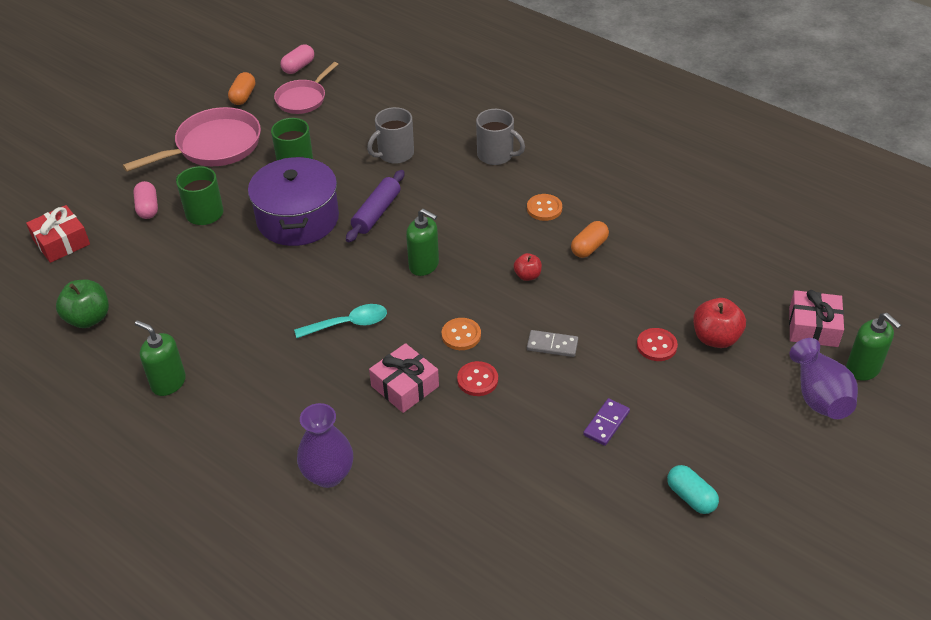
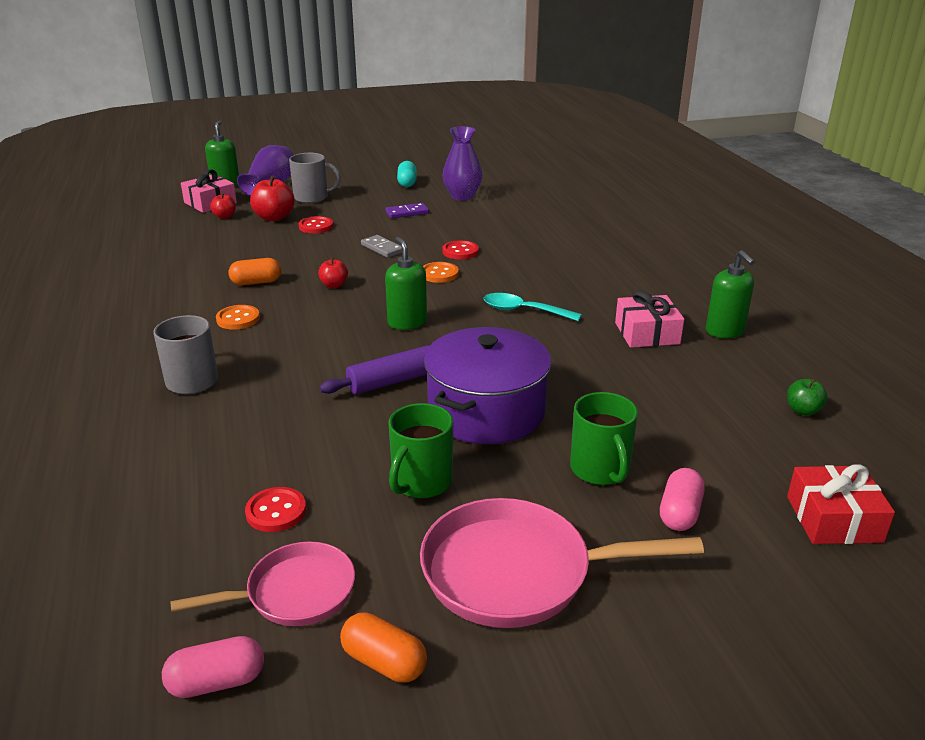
camera: 145 degrees left, 15 degrees down
(88, 318) = (803, 410): green apple -> green apple, size x0.58
(243, 96) = (384, 662): orange capsule -> orange capsule turned 75 degrees clockwise
(328, 475) = (618, 249): purple vase -> purple vase (462, 196)
(350, 120) = (276, 511): none -> red button
(395, 154) = (289, 434): grey mug -> grey mug (312, 198)
(405, 386) = (517, 265): pink gift -> pink gift (647, 333)
(760, 313) = (225, 216): none -> red apple

